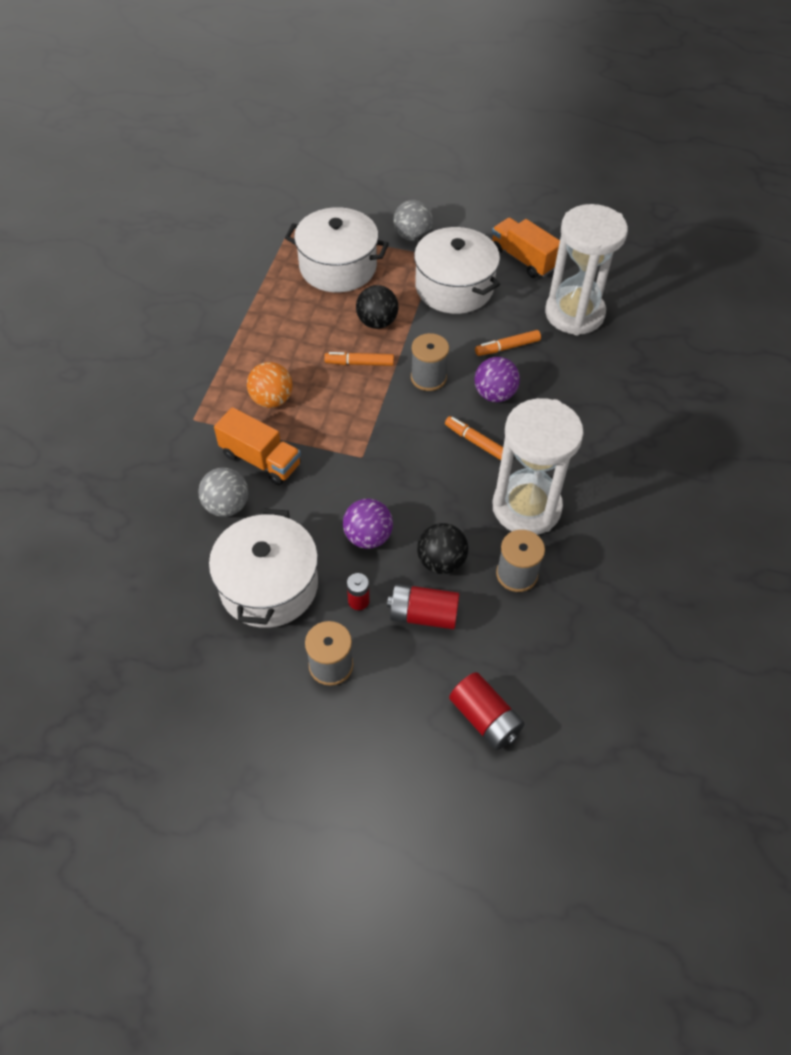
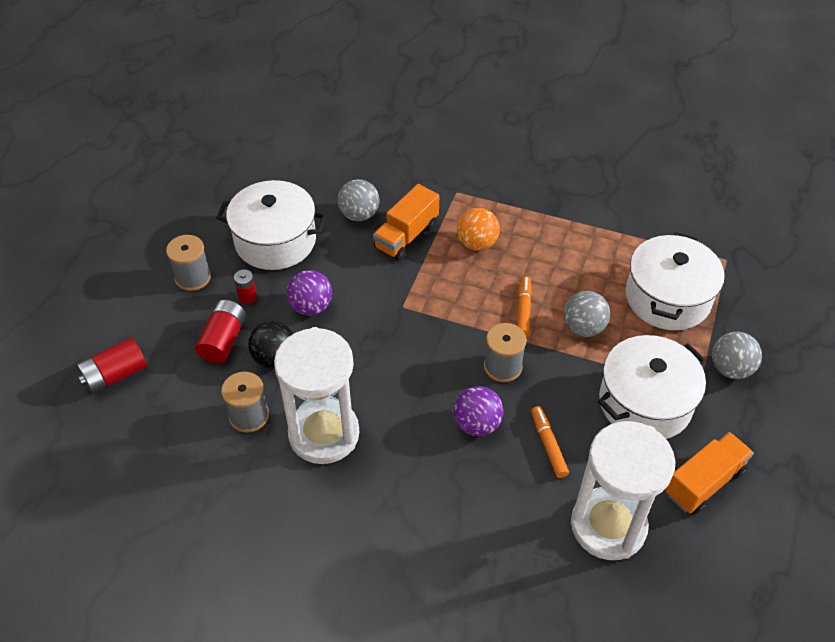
camera: 95 degrees right, 5 degrees down
(377, 322) = (583, 327): black ball -> grey ball
(476, 442) = (412, 400): orange marker -> none

